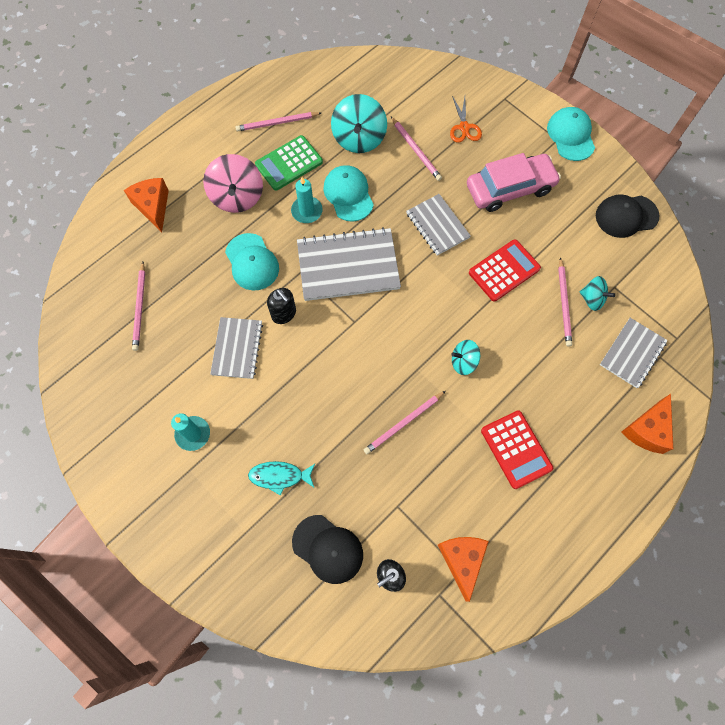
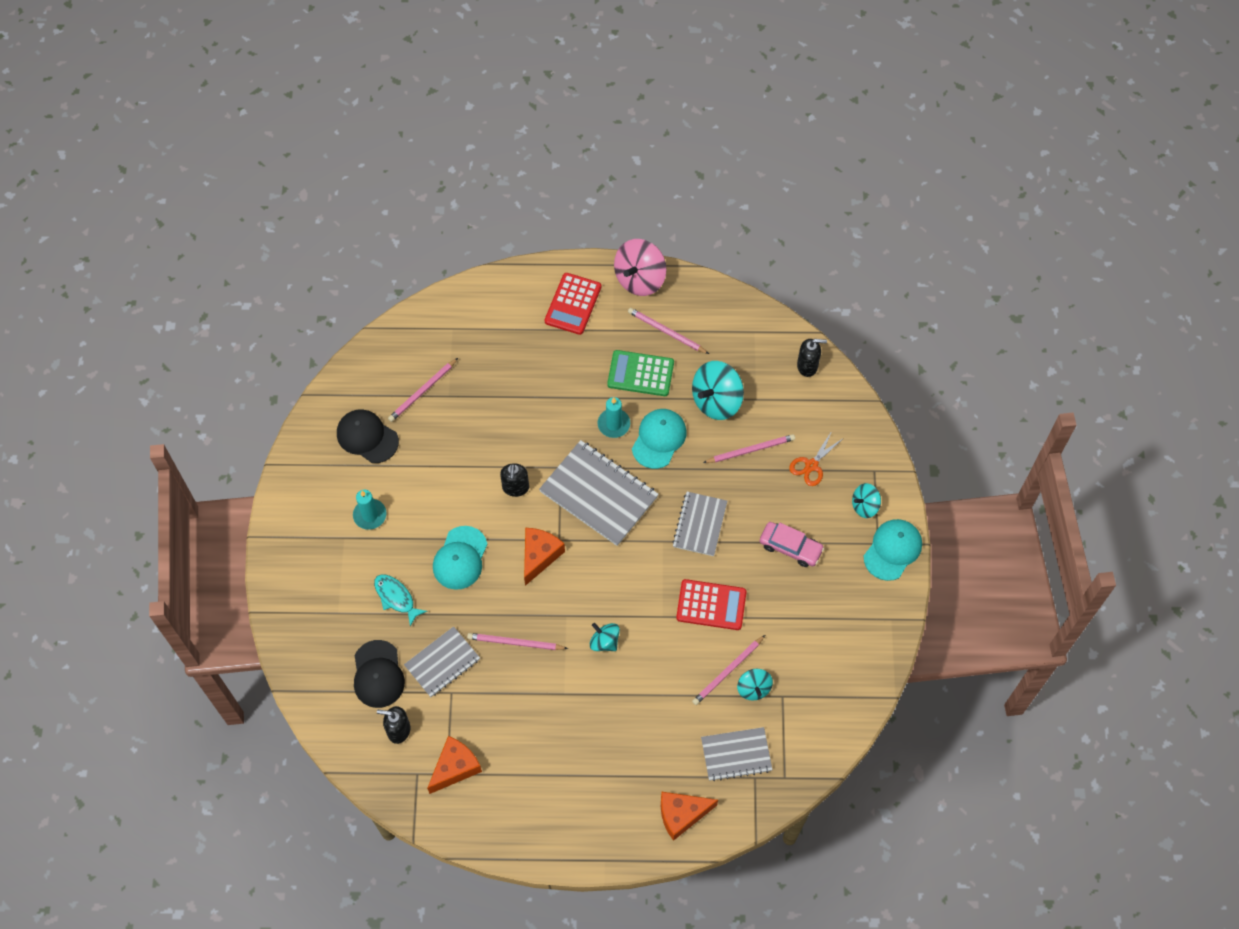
camera: 45 degrees right, 5 degrees down
(153, 207) = (506, 320): orange cheese -> orange cheese (539, 556)
(237, 197) = (574, 367): pink spinning top -> pink spinning top (639, 279)
(237, 348) = (458, 483): grey notebook -> grey notebook (442, 663)
(252, 262) = (533, 428): turquoise cap -> turquoise cap (460, 558)
(392, 70) = (807, 366): none -> black soap dispenser
(416, 150) = (750, 450): pink pencil -> pink pencil turned 120 degrees counterclockwise
(510, 188) = (790, 547): pink car -> pink car, size x0.64
(516, 449) = (572, 735): red calculator -> red calculator (573, 304)
(524, 124) = (864, 506): none -> turquoise spinning top
(626, 216) = (859, 653): black cap -> black cap (367, 437)

